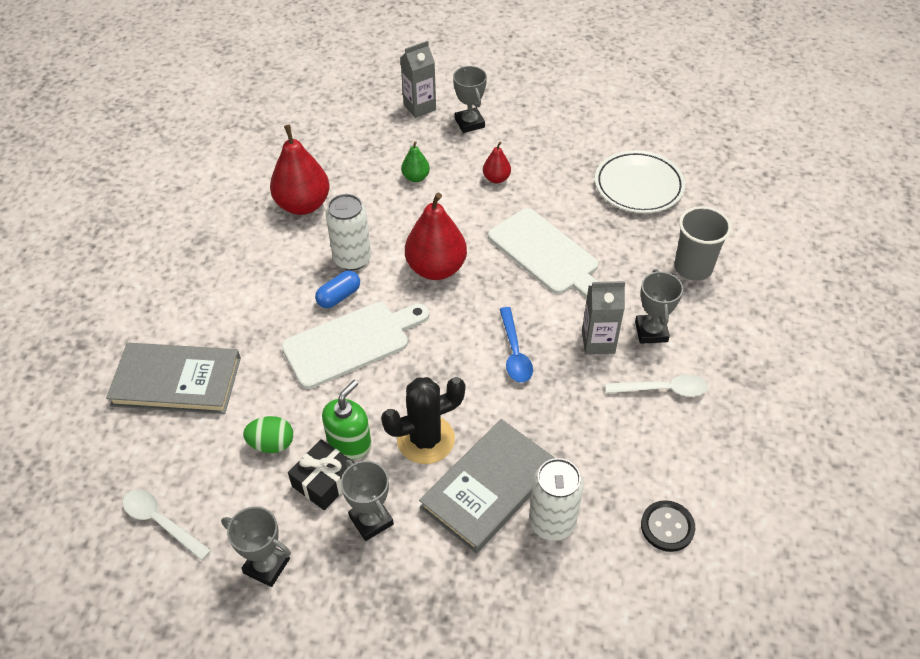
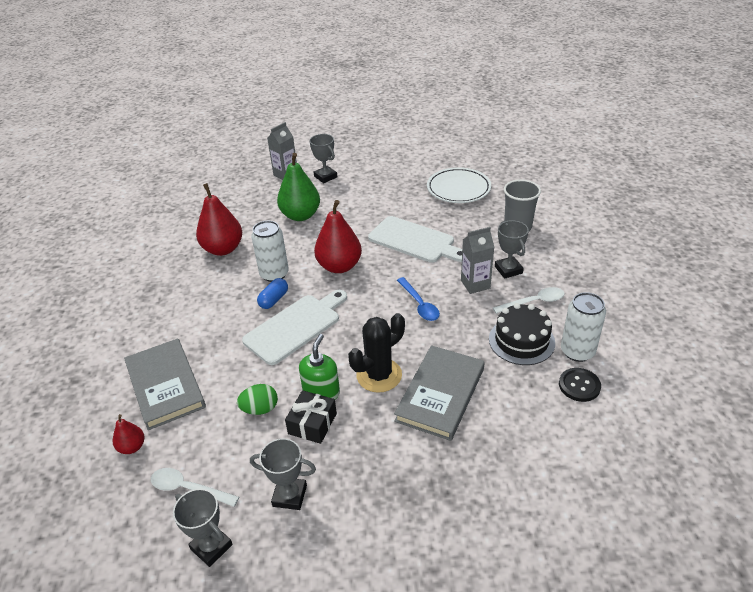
camera: 15 degrees left, 10 degrees down
(177, 381) = (165, 385): grey book -> grey book turned 75 degrees clockwise
(371, 520) = (360, 440): grey trophy -> grey trophy (211, 547)
(415, 177) = (300, 215): green pear -> green pear, size x2.00
(496, 178) = (359, 204): red pear -> red pear (132, 447)
(552, 522) = (497, 405): white can -> white can (577, 351)
(622, 442) = (521, 341): none -> black cake

